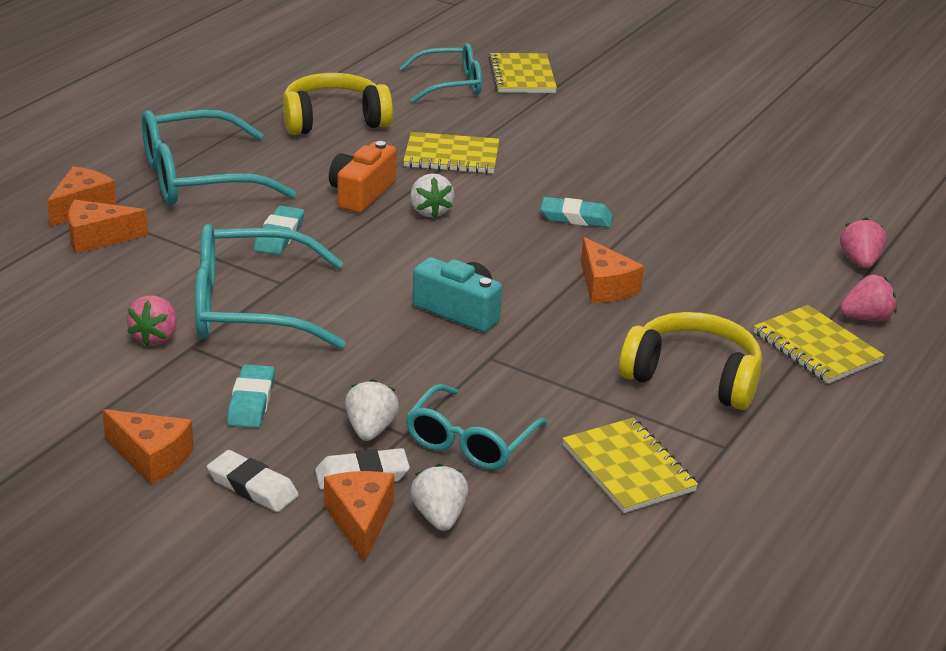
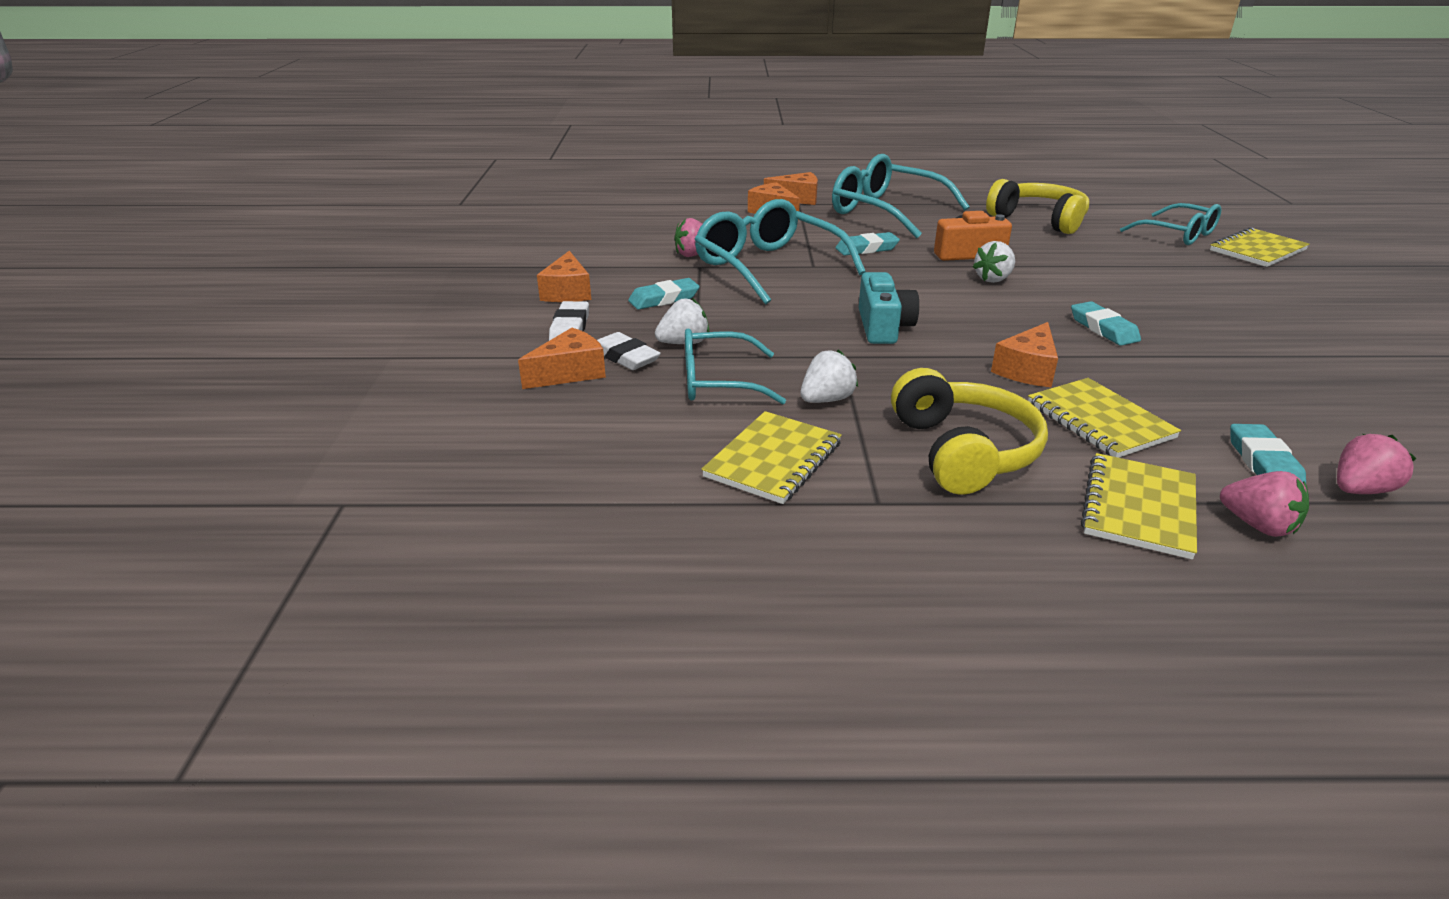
camera: 60 degrees right, 0 degrees up
(439, 517) = (607, 399): white strawberry -> white strawberry (826, 400)
(451, 156) = (1082, 263): yellow notebook -> yellow notebook (1099, 420)
(807, 273) = (1263, 463): none -> turquoise eraser

